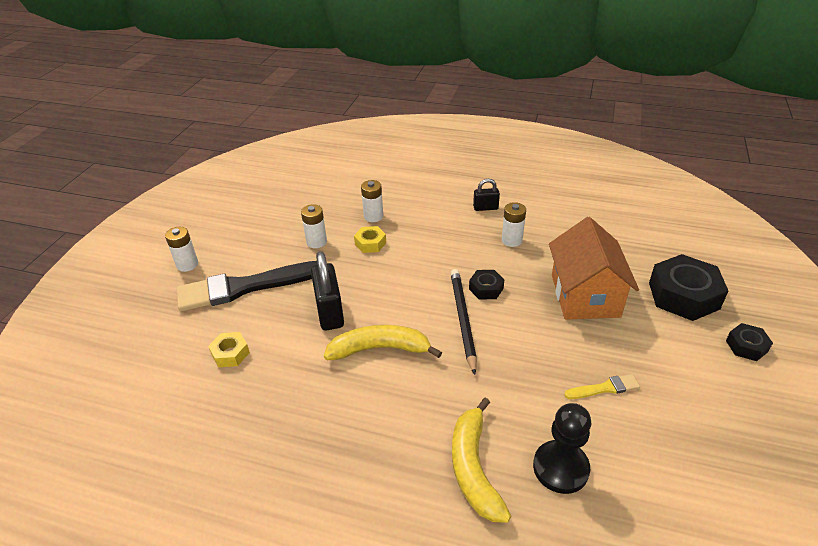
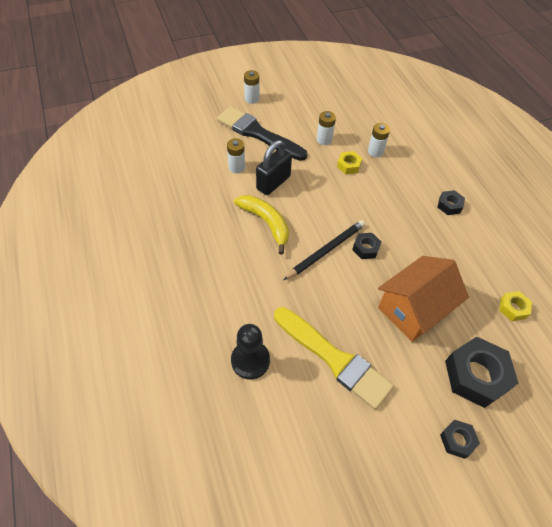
camera: 50 degrees right, 15 degrees up
(230, 353) = (207, 160): yellow nut -> yellow nut (513, 308)
(474, 468) = (218, 315): yellow banana -> none
(485, 208) = (449, 205): black padlock -> black nut
(511, 240) = (429, 238): white battery -> white battery (236, 167)
(605, 388) = (334, 359): yellow brush -> yellow brush, size x2.33

